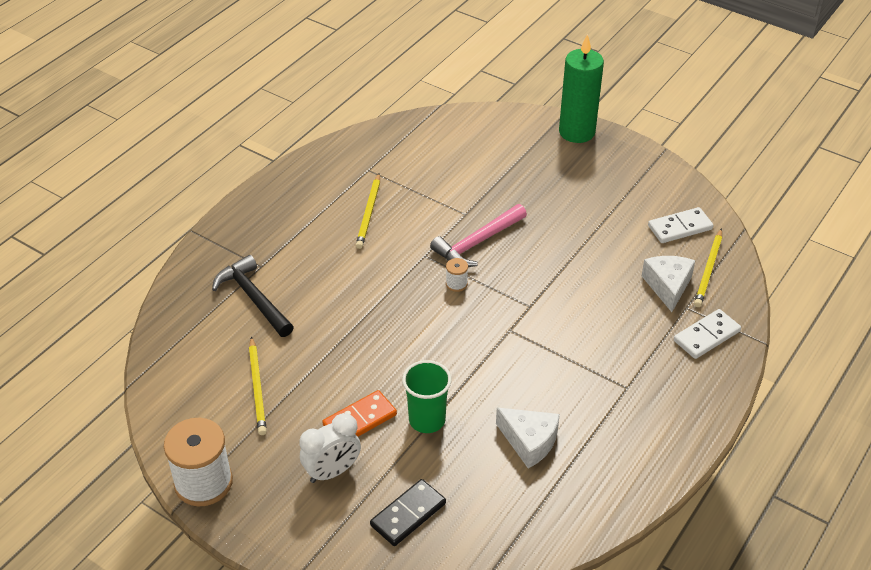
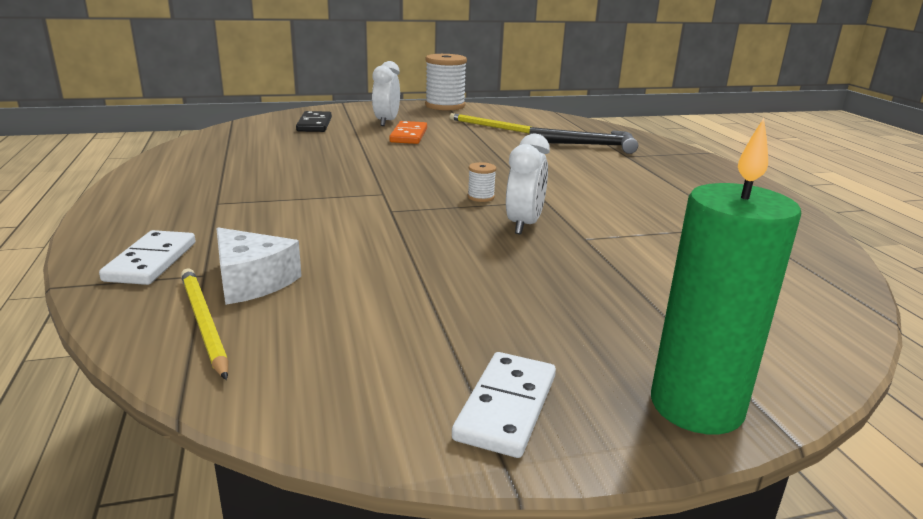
camera: 130 degrees right, 20 degrees down
(369, 213) = (652, 203): yellow pencil -> none
(427, 420) = (365, 146): green cup -> none
(477, 243) = (524, 225): pink hammer -> white clock
(529, 442) = (273, 159): white cheese -> none
(680, 228) = (308, 354): white domino -> white domino (506, 407)

